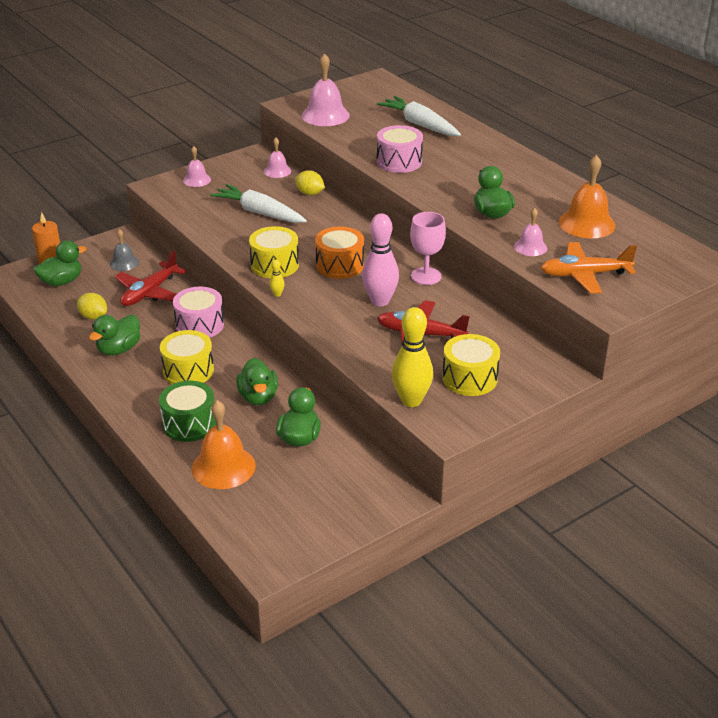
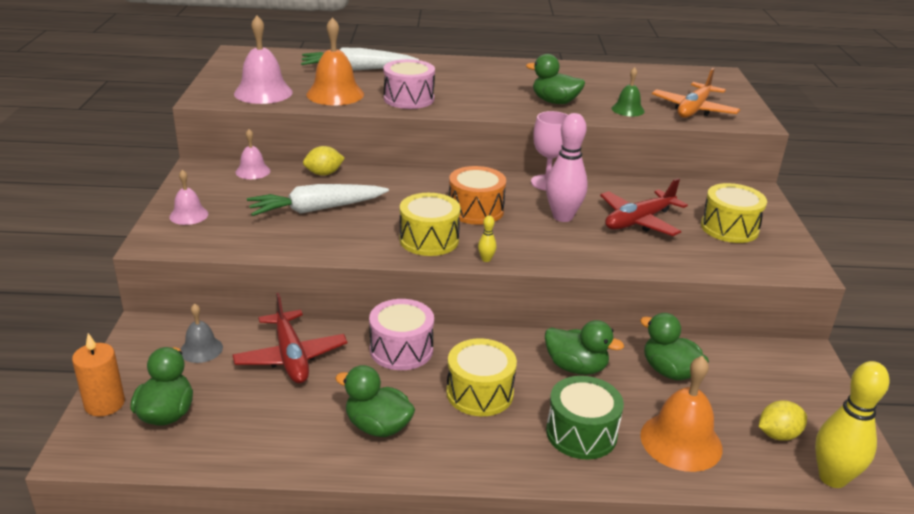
camera: 55 degrees left, 5 degrees down
(93, 317) = (282, 418): yellow lemon -> yellow lemon (778, 435)
(119, 349) = (377, 426): green duck -> green duck turned 135 degrees clockwise
(411, 400) = (742, 266): yellow bowling pin -> yellow bowling pin (832, 478)
(530, 247) = (628, 109): pink bell -> green bell
(586, 223) = (616, 82): orange bell -> orange bell (335, 94)

